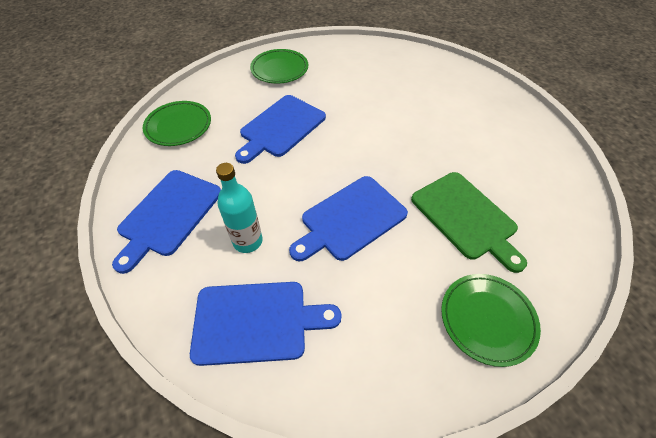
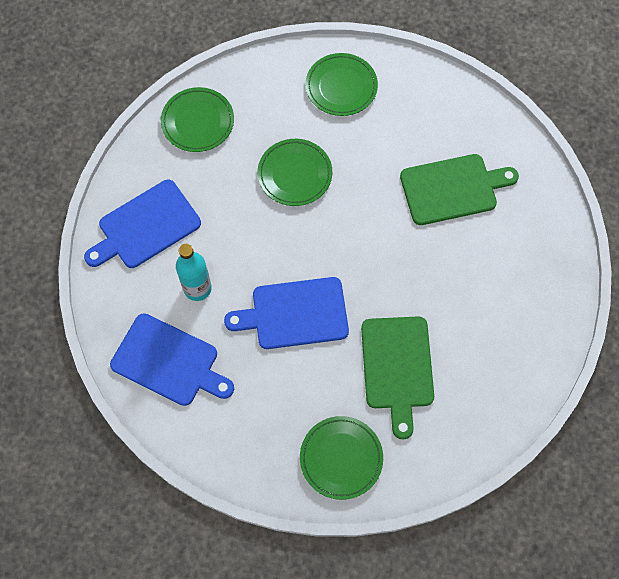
camera: 30 degrees right, 15 degrees up
(281, 127) = (295, 174): blue cutting board -> green plate
(401, 92) = (452, 189): none -> green cutting board

